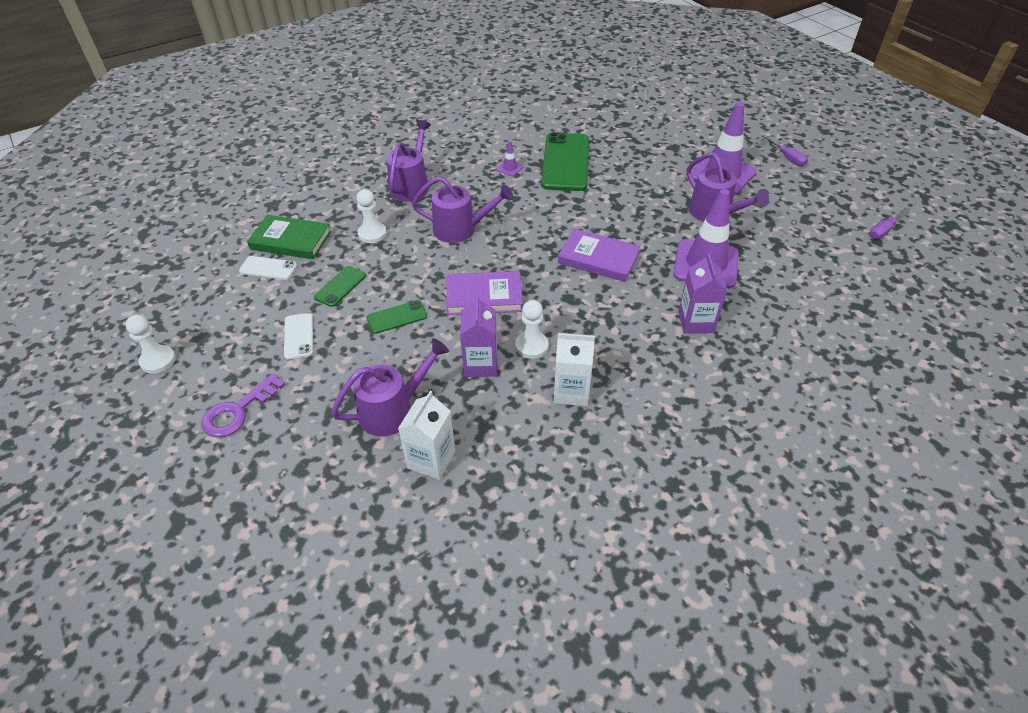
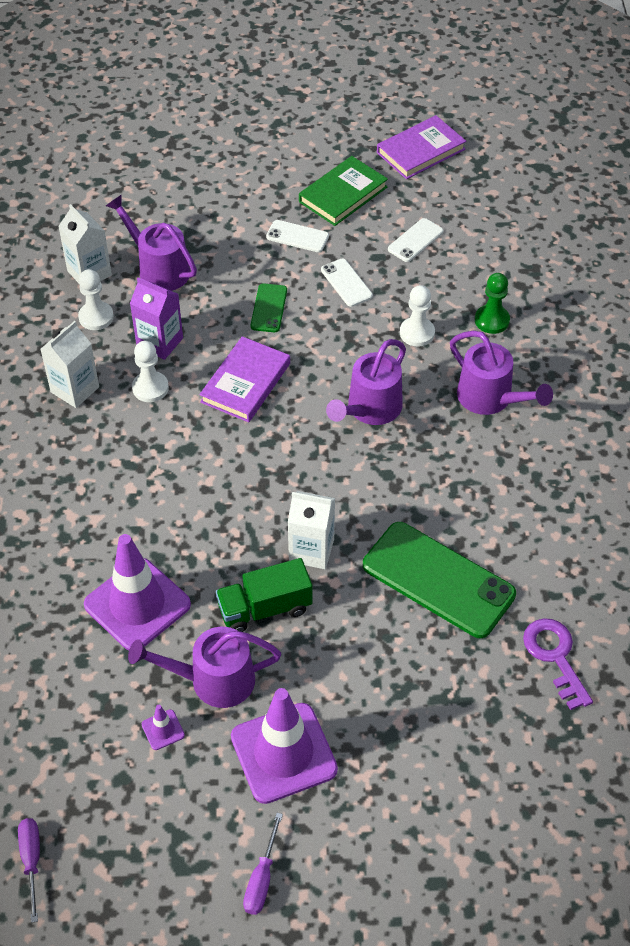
camera: 120 degrees right, 5 degrees up
(158, 360) = (336, 149): white pawn -> white pawn (96, 317)
(238, 411) = (237, 181): purple key -> purple key (555, 656)
(291, 240) = (451, 267): green book -> green book (343, 194)
(337, 206) = (492, 320): none -> green pawn
(340, 286) = (346, 283): green phone -> white phone
(393, 410) = (158, 268): purple watering can -> purple watering can turned 135 degrees clockwise
(510, 168) = (464, 511): purple traffic cone -> purple traffic cone (163, 730)
(593, 212) = (311, 550): none -> white carton
(598, 258) = (226, 508): purple book -> purple book (421, 151)
(650, 213) = (265, 608): none -> green truck
(696, 322) = (68, 535): purple carton -> none
(787, 157) = (262, 878): purple screwdriver -> purple screwdriver turned 75 degrees counterclockwise

